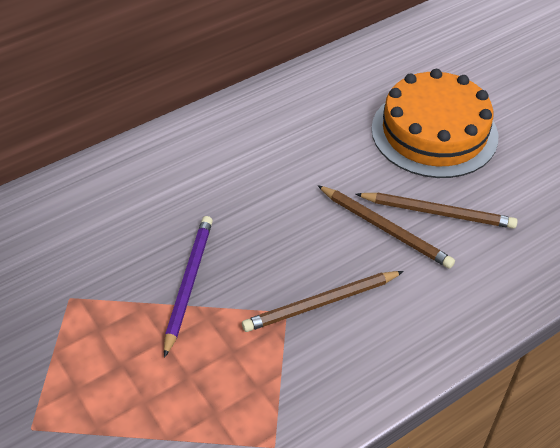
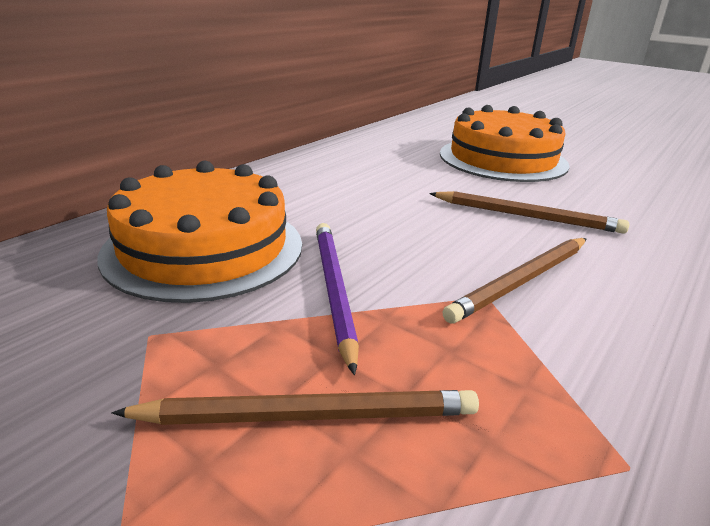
camera: 20 degrees left, 20 degrees down
(121, 221) = (204, 248): none -> orange cake
(438, 212) = (564, 200): brown pencil -> brown pencil (308, 415)

